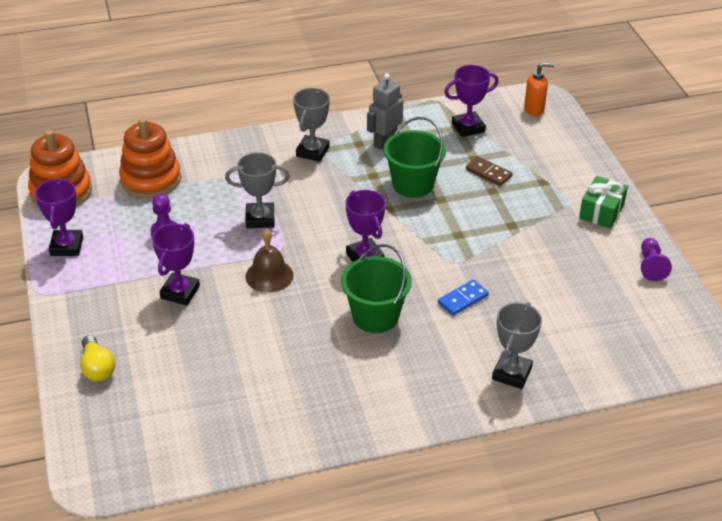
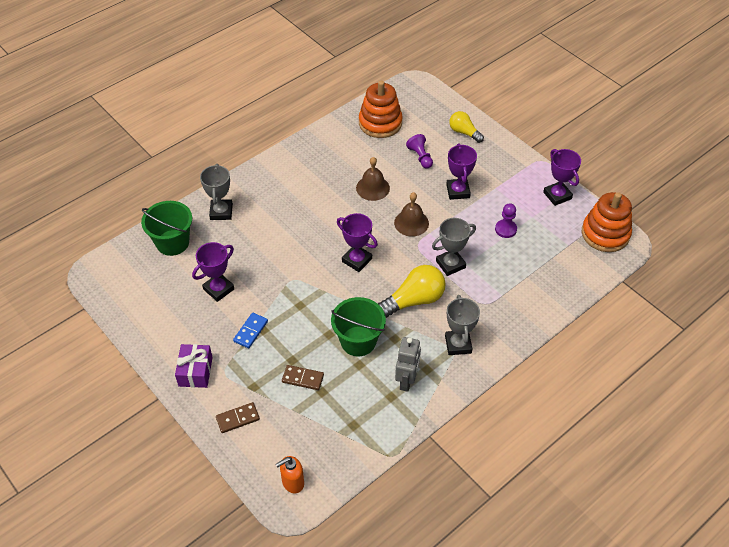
camera: 155 degrees right, 10 degrees up
(151, 179) = (555, 268): orange stacking toy -> orange stacking toy (380, 123)
(286, 334) = (372, 188): none -> brown bell
(328, 199) = (414, 300): none -> yellow light bulb
(375, 316) = (324, 219): green bucket -> green bucket (172, 242)
(463, 299) = (273, 252): blue domino -> blue domino (251, 331)
(468, 127) = (344, 429): purple trophy -> purple trophy (218, 289)
(569, 163) = (237, 418): none -> brown domino
(601, 211) = (195, 371): green gift -> purple gift
(651, 266) = (145, 330): purple pawn -> purple pawn (420, 157)

